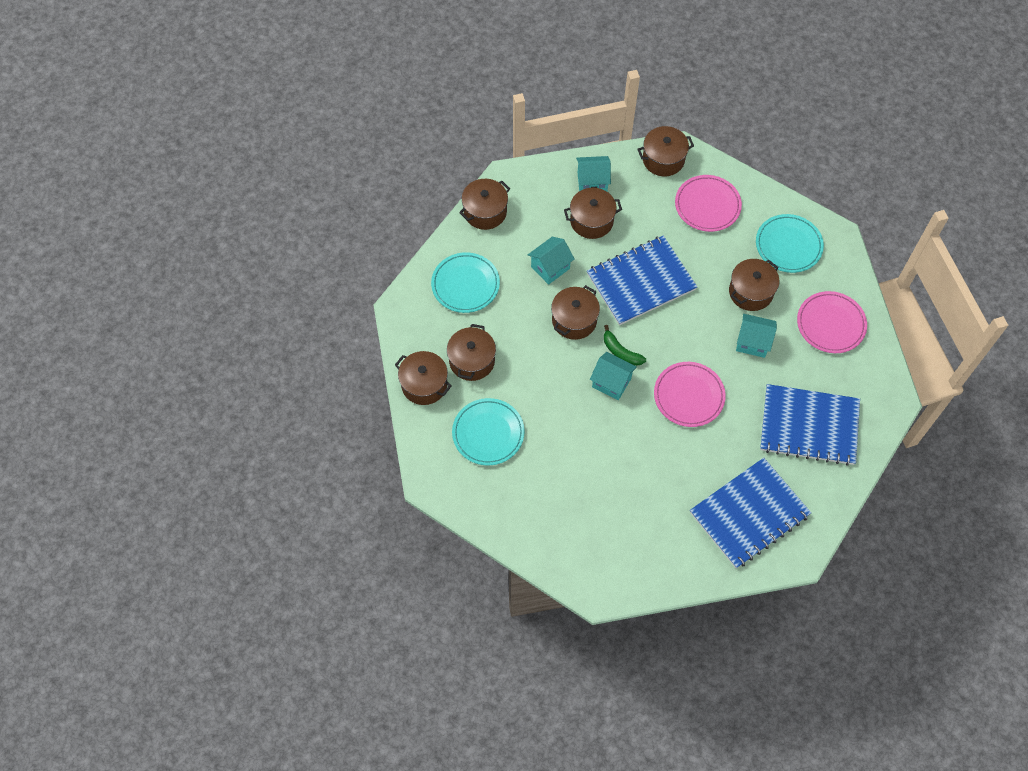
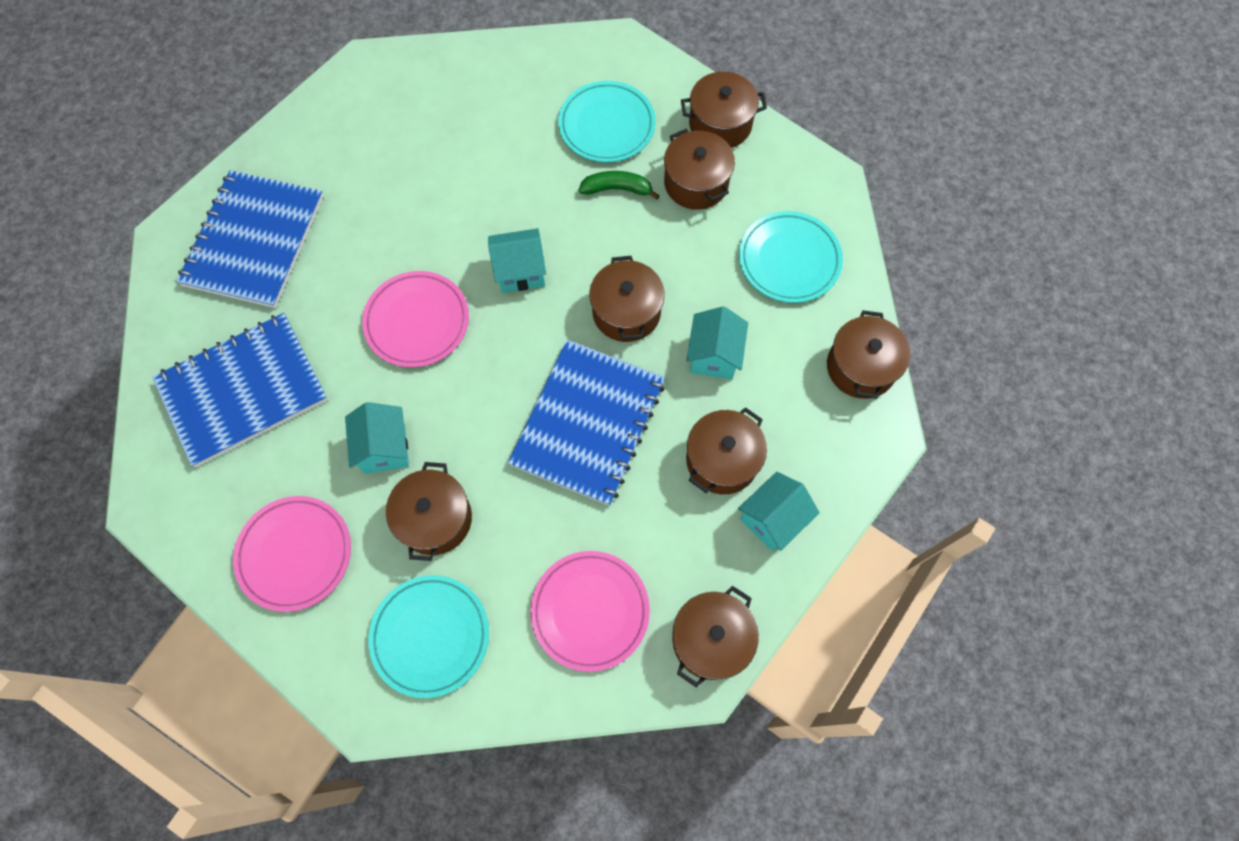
camera: 140 degrees right, 5 degrees up
(621, 351) = (539, 315): green banana -> green banana (617, 189)
(752, 342) = (384, 448): turquoise house -> turquoise house turned 75 degrees counterclockwise

